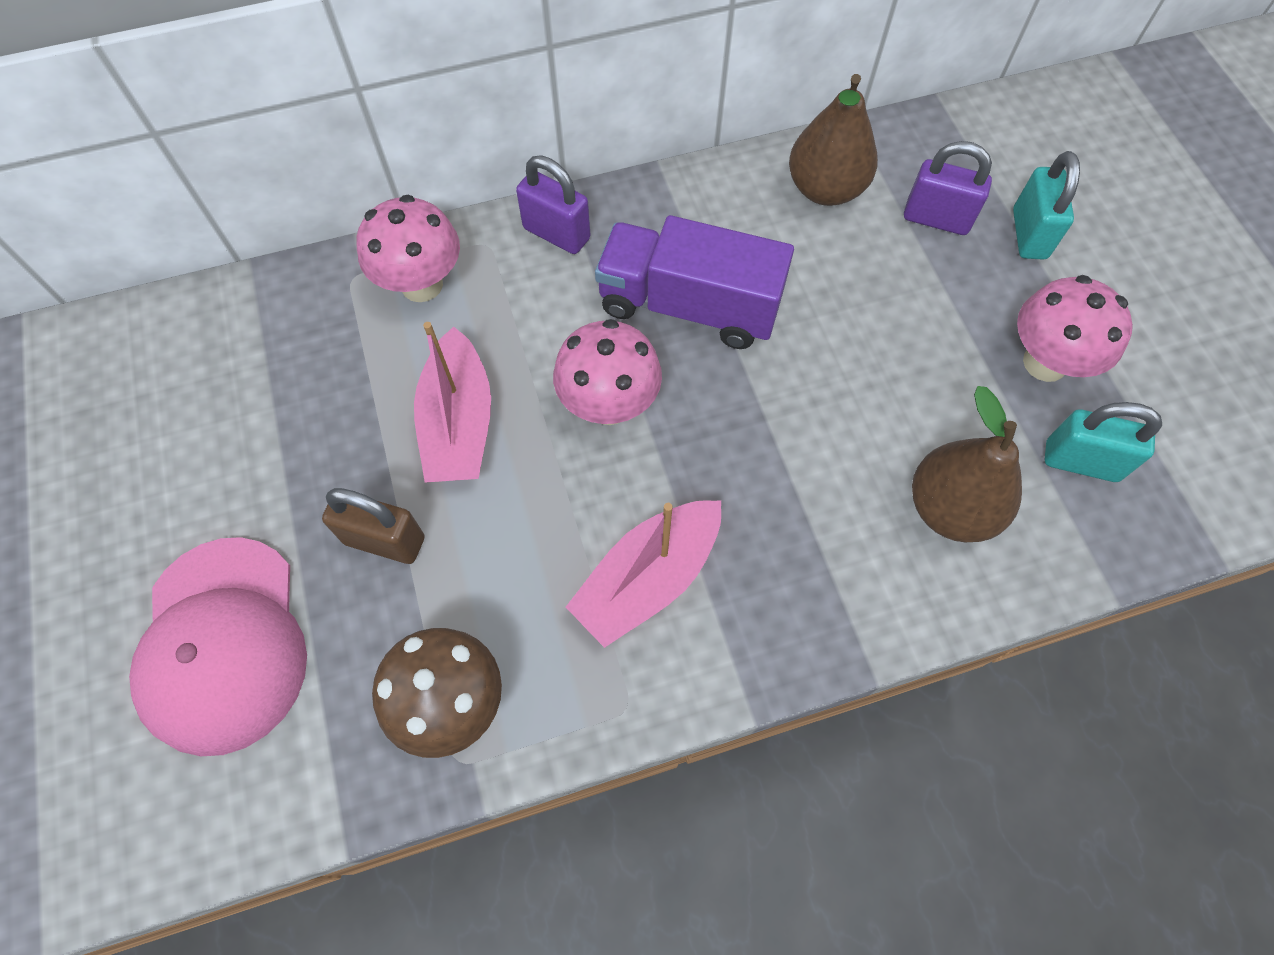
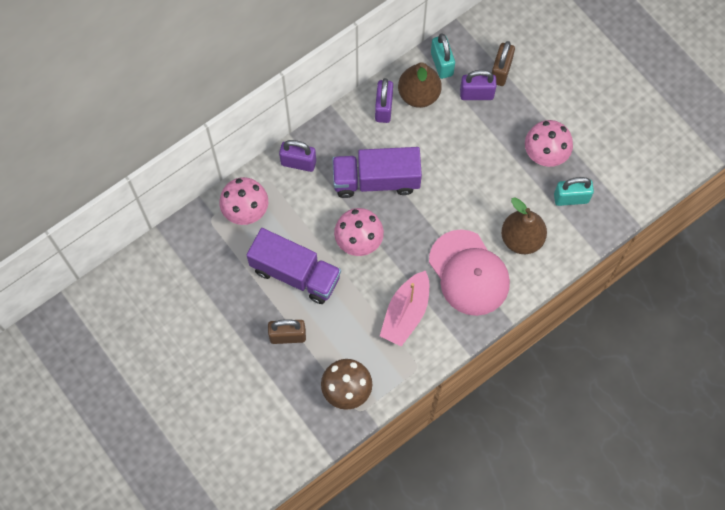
camera: 20 degrees left, 5 degrees up
(223, 644) = (242, 401): pink cap -> pink cap (469, 273)
(459, 423) = (295, 273): pink boat -> purple truck
(751, 192) = (383, 108): none -> purple padlock
(995, 195) = (501, 71): none -> brown padlock
(1029, 234) = (522, 88): turquoise padlock -> turquoise padlock (441, 64)

